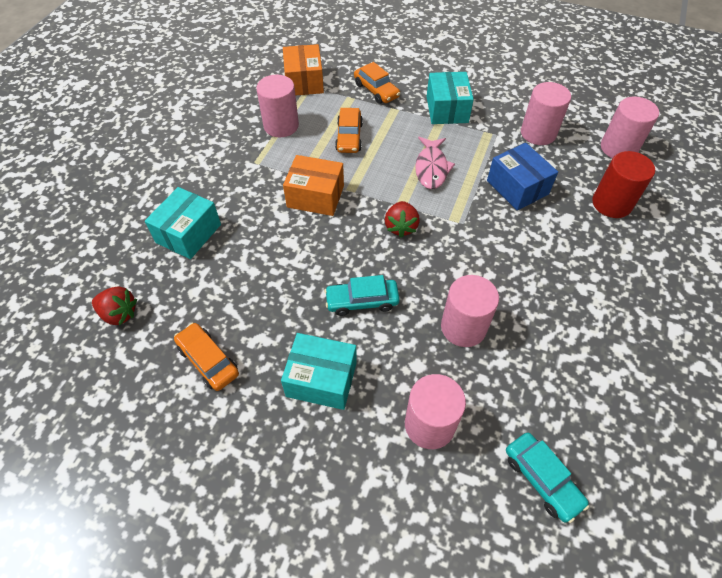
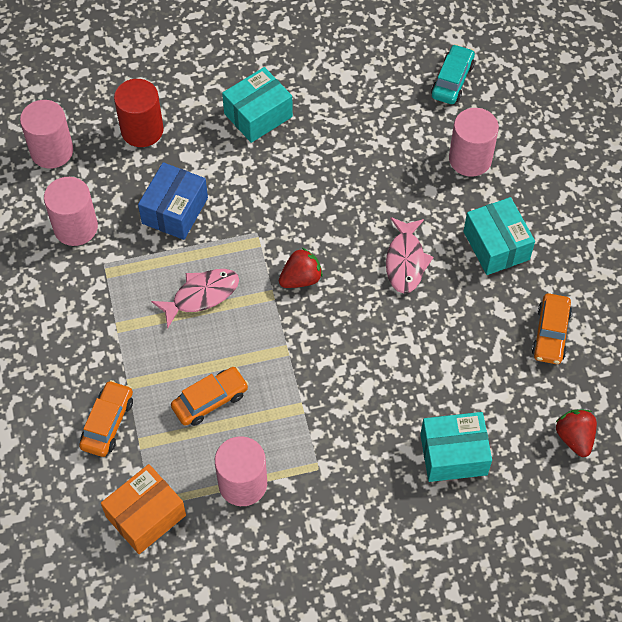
camera: 125 degrees left, 5 degrees up
(315, 196) = (319, 375): orange box -> none
(362, 301) = (405, 261): turquoise car -> pink fish
(447, 109) = (93, 330): turquoise box -> turquoise box (258, 115)
(463, 327) = (371, 178): pink cylinder -> none

